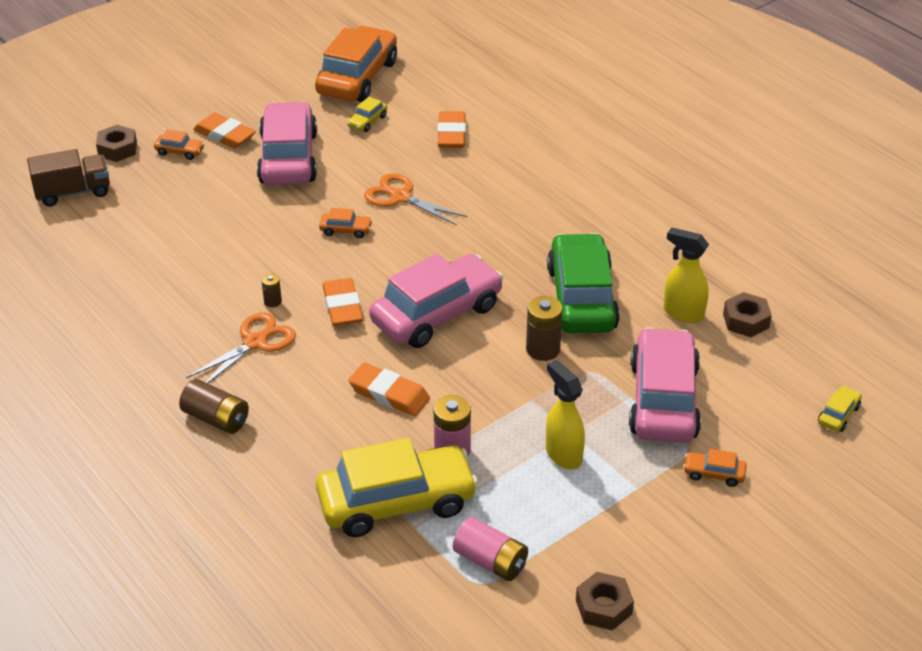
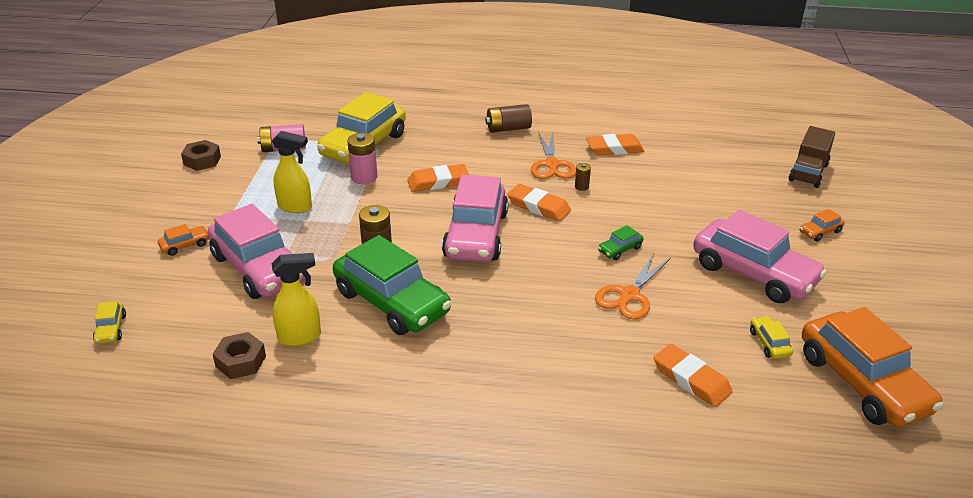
camera: 135 degrees right, 5 degrees down
(117, 149) = (853, 209): brown nut -> none
(225, 135) = (825, 261): orange eraser -> orange eraser (614, 149)
(346, 230) = (620, 249): orange car -> green car
(400, 197) = (629, 295): orange scissors -> orange scissors turned 135 degrees clockwise

